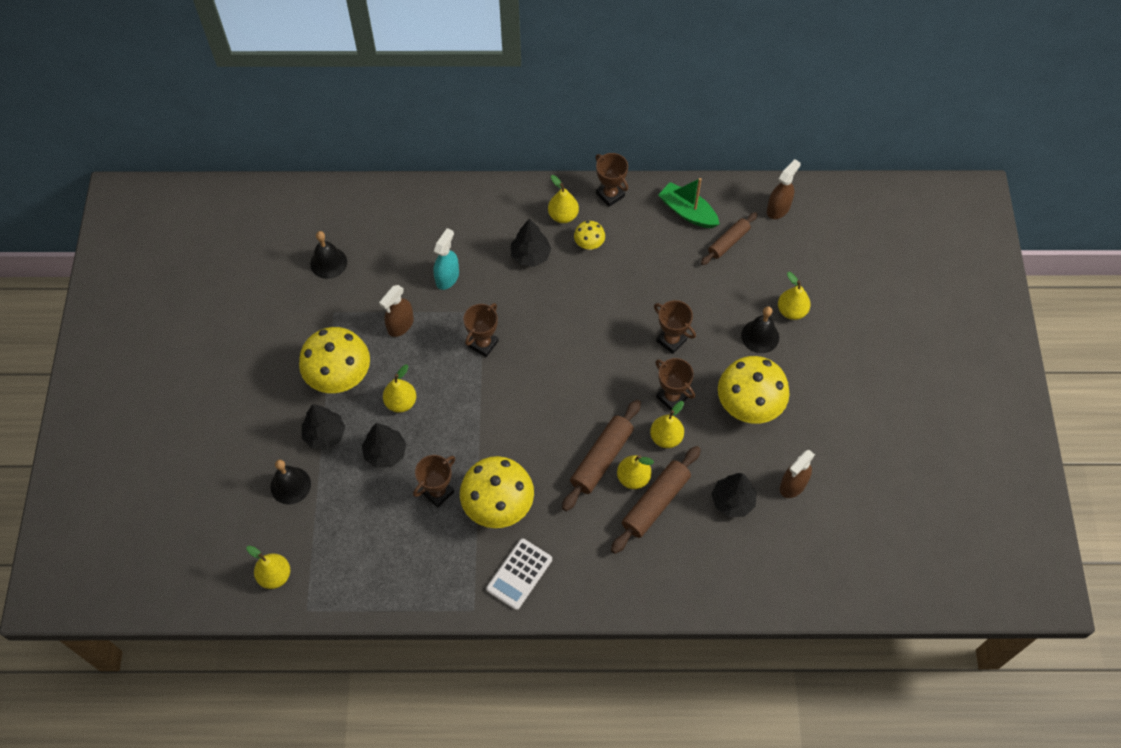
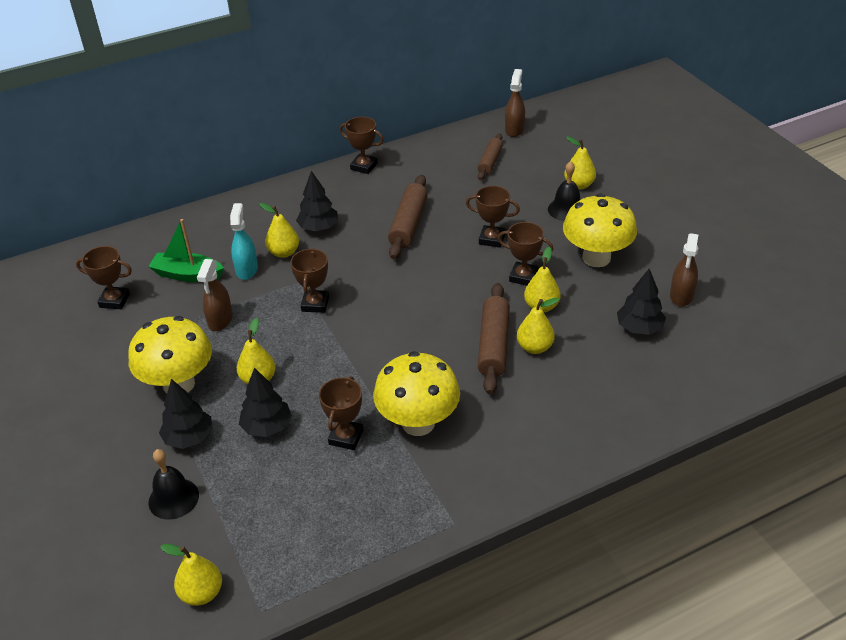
camera: 25 degrees left, 20 degrees down
(328, 263) = (114, 300): black bell -> brown trophy
(519, 574) = (480, 470): white calculator -> none
(563, 216) = (330, 193): yellow pear -> yellow pear (284, 252)
(589, 244) = (368, 203): yellow mushroom -> none
(655, 503) = (570, 357): brown rolling pin -> brown rolling pin (408, 224)
(687, 212) = (440, 155): green boat -> green boat (187, 274)

